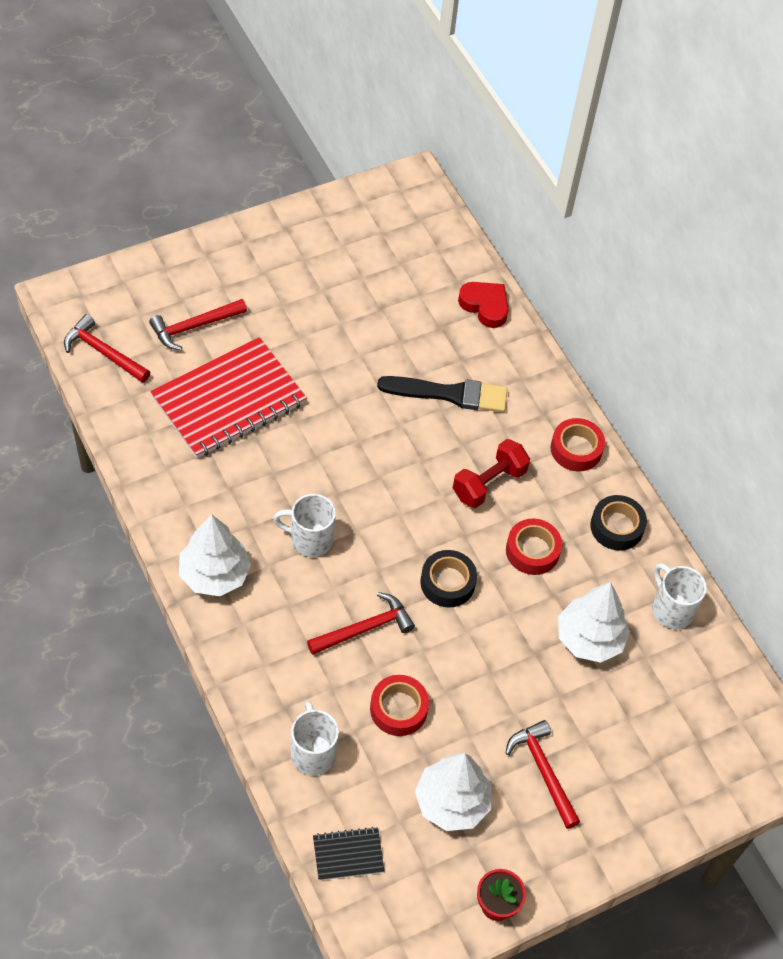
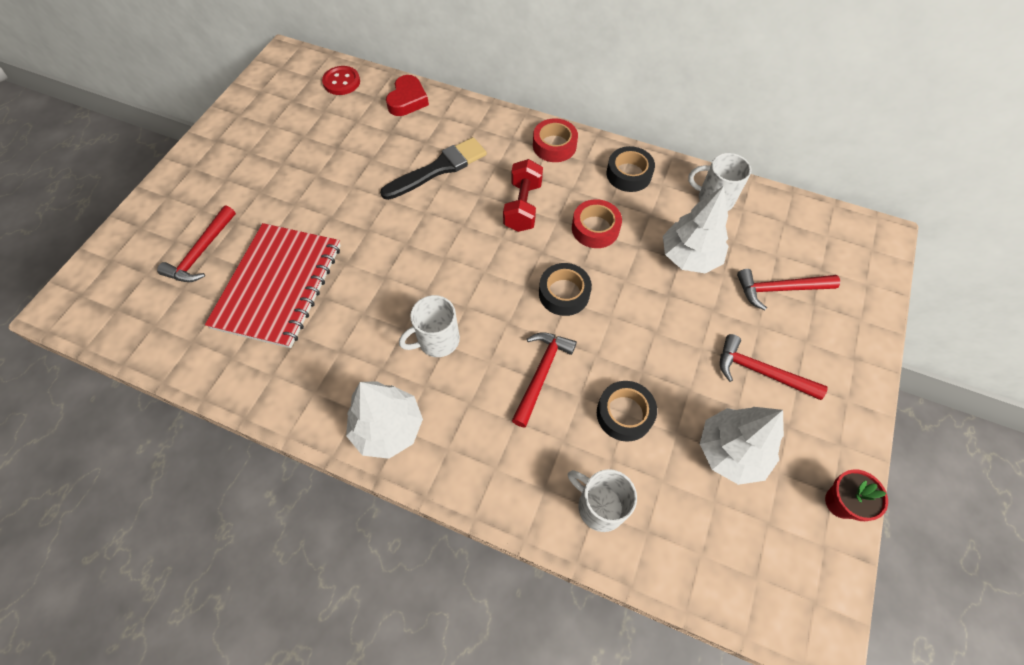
camera: 35 degrees left, 5 degrees up
(103, 352) = (137, 324): red hammer -> red hammer (779, 289)
(348, 855) = (708, 567): black notebook -> none
(398, 709) = (624, 414): red tape -> black tape
(442, 244) = (341, 82): none -> red button
(485, 306) = (407, 100): red heart -> red heart turned 105 degrees clockwise

